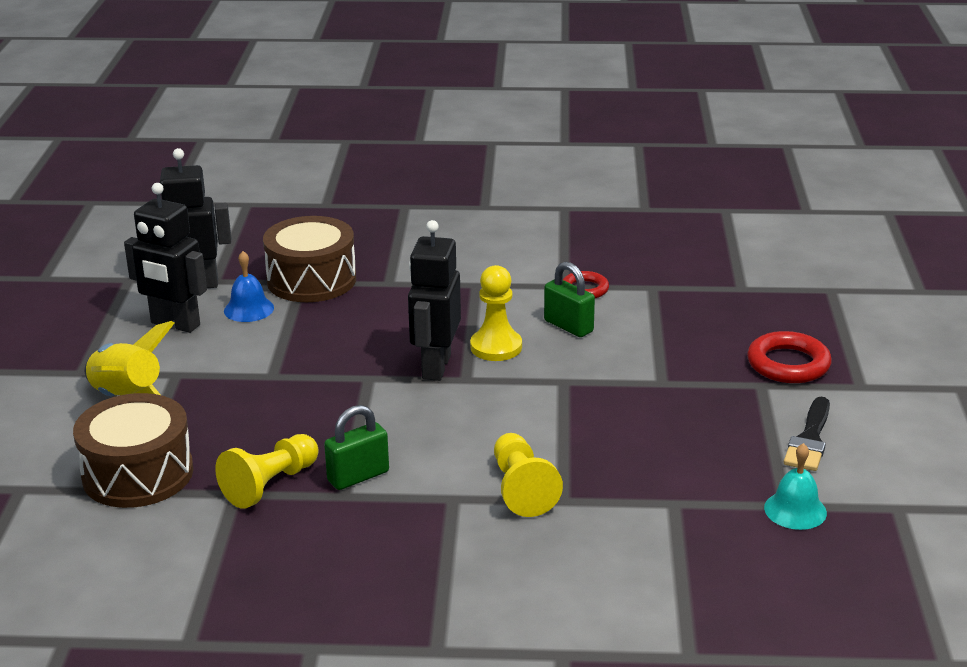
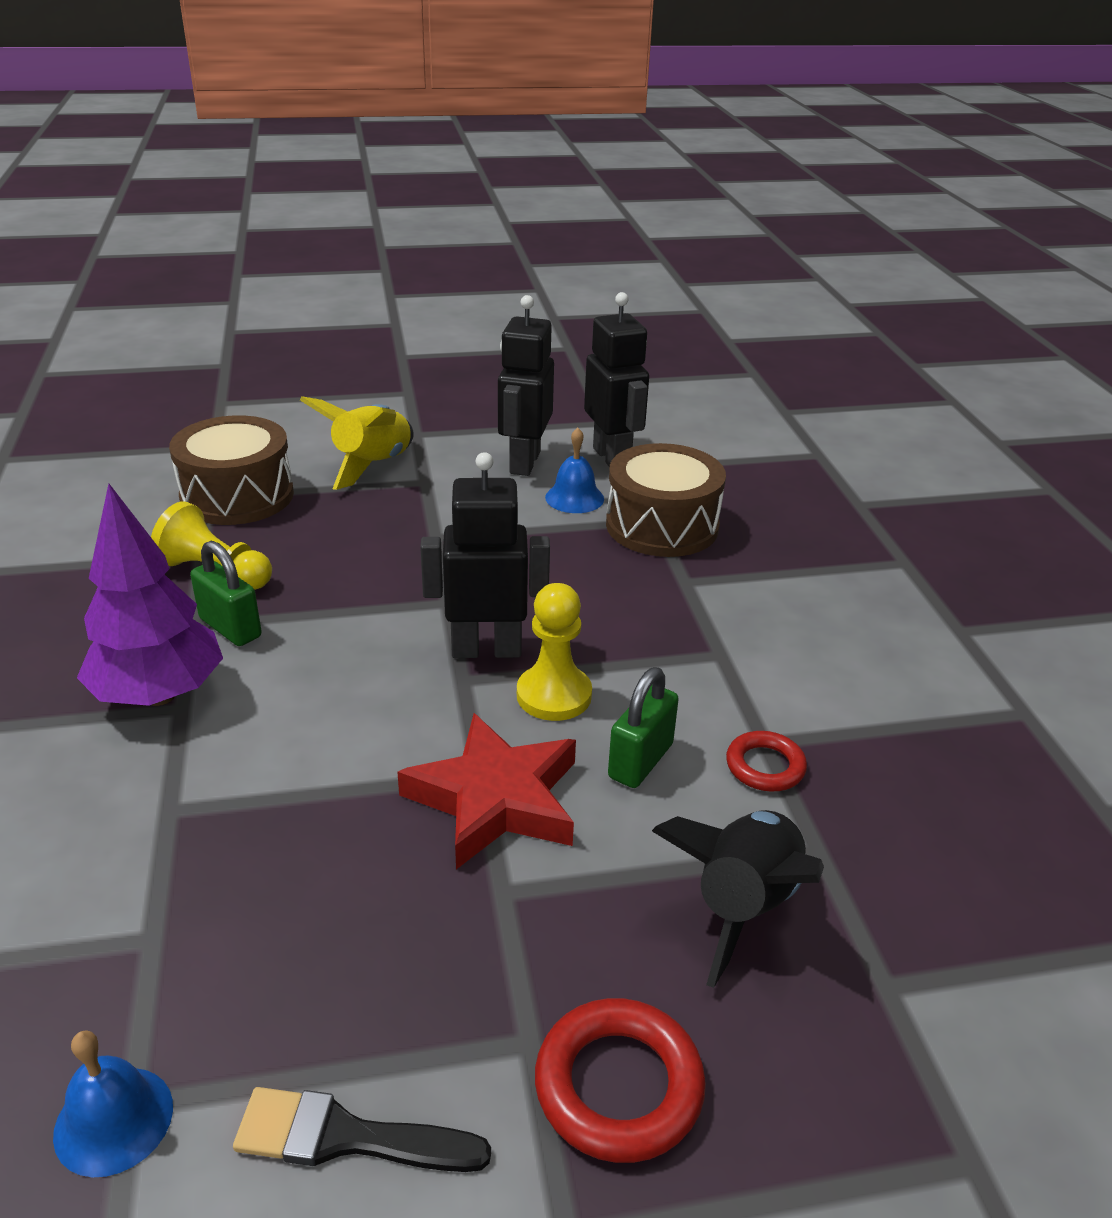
camera: 75 degrees right, 5 degrees up
(434, 508) = (159, 694): none -> purple tree
(522, 489) = (197, 765): yellow pawn -> none
(588, 377) = (495, 799): none -> red star
(686, 314) = (742, 905): none -> black rocket
(795, 510) = (113, 1120): turquoise bell -> blue bell

